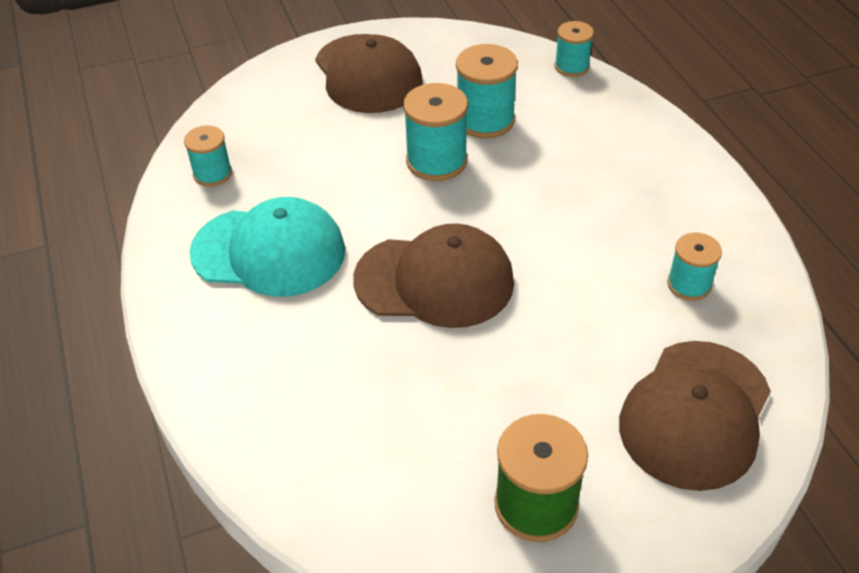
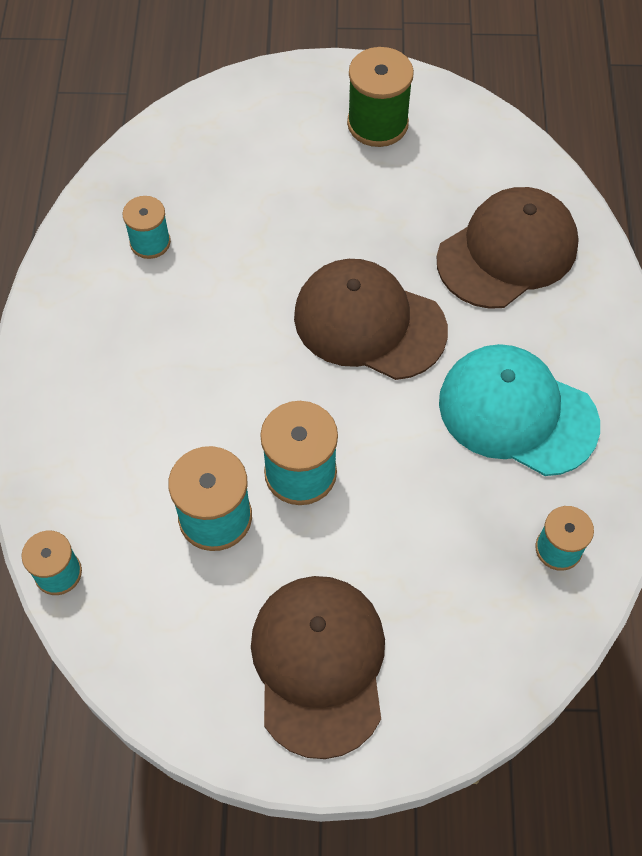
camera: 160 degrees left, 15 degrees up
(695, 414) = (227, 143): brown cap -> brown cap (507, 252)

